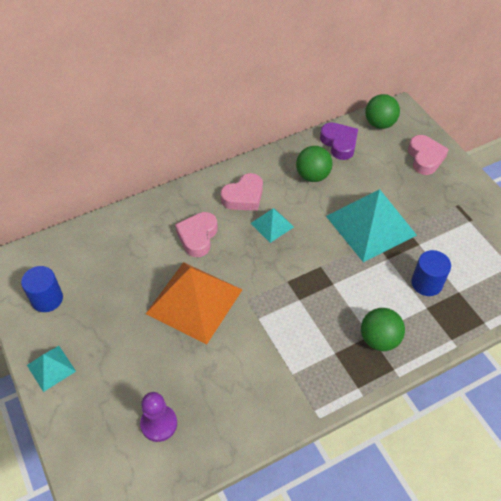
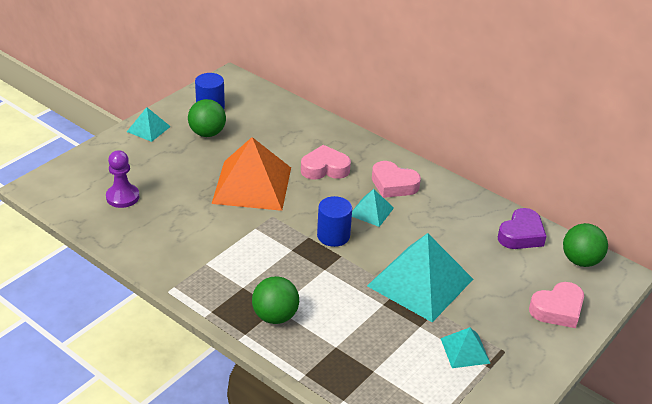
camera: 65 degrees right, 15 degrees down
(312, 176) = (457, 225): green ball -> green ball (207, 133)
(426, 283) = (369, 341): blue cylinder -> blue cylinder (333, 236)
(451, 227) = (465, 350): none -> turquoise pyramid

